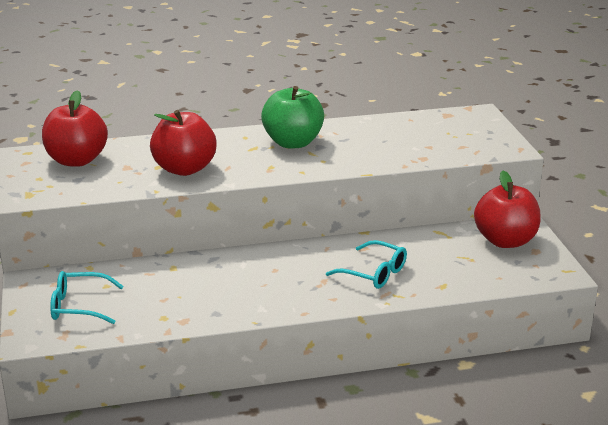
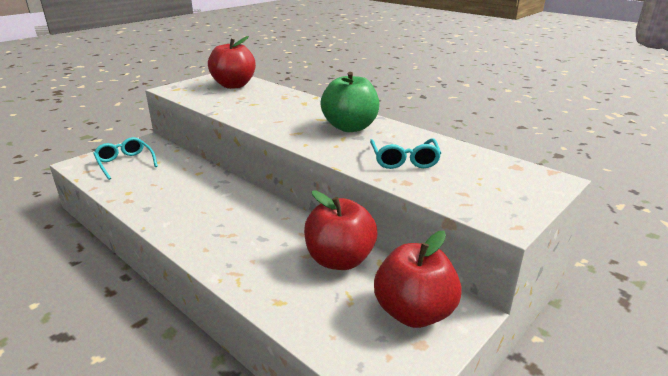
camera: 55 degrees right, 0 degrees up
(184, 169) = (258, 111): red apple -> red apple (339, 260)
(374, 273) = (265, 254): turquoise glasses -> turquoise glasses (404, 160)

